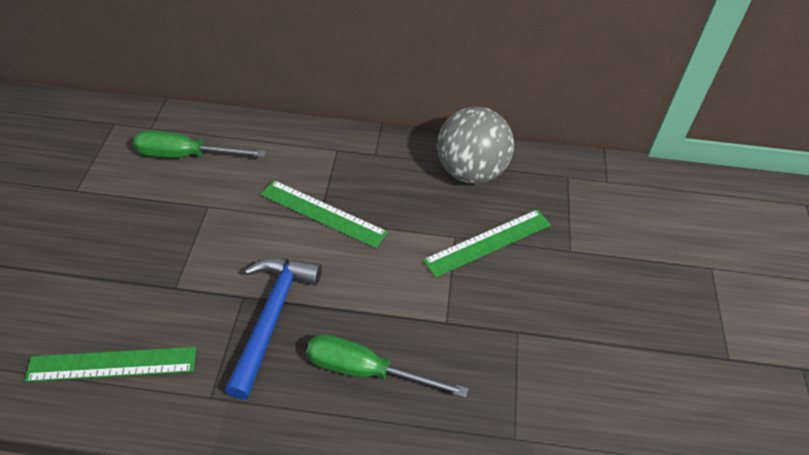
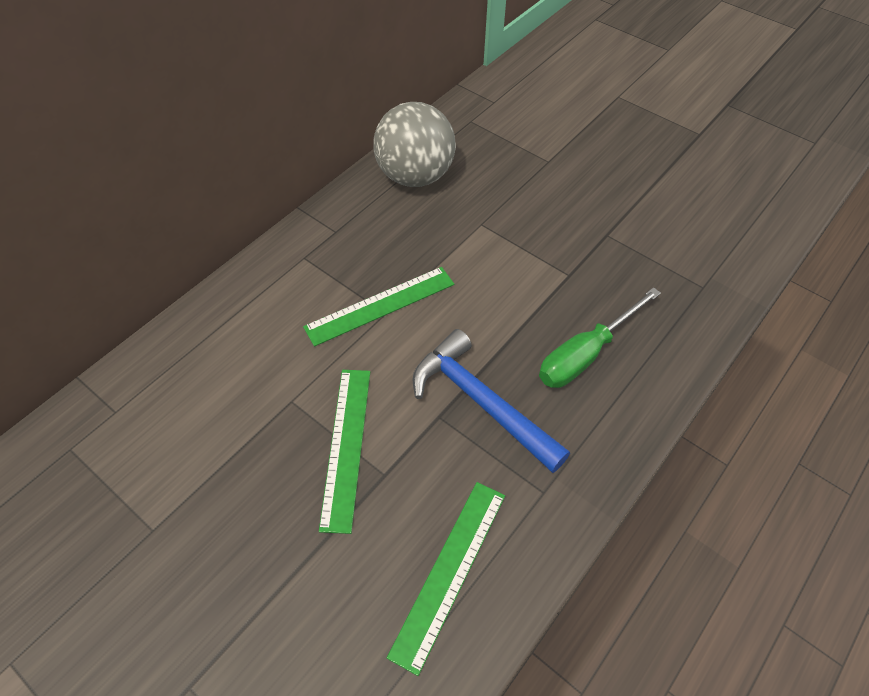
camera: 55 degrees left, 5 degrees up
(186, 155) = (195, 392): green screwdriver -> none
(488, 242) = (504, 205): green ruler -> green ruler (346, 446)

